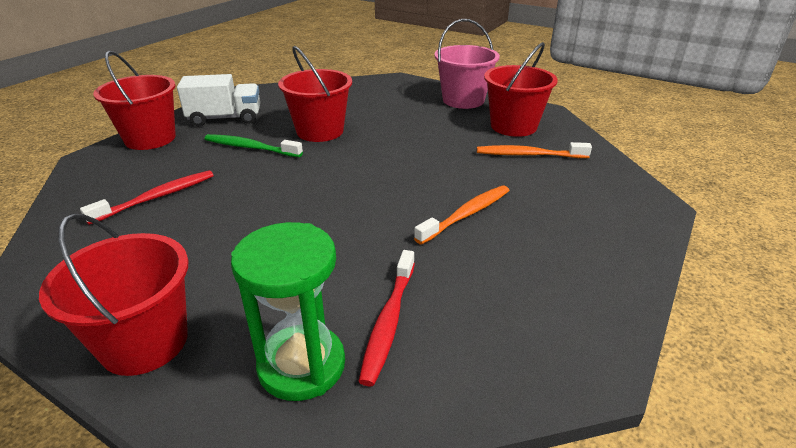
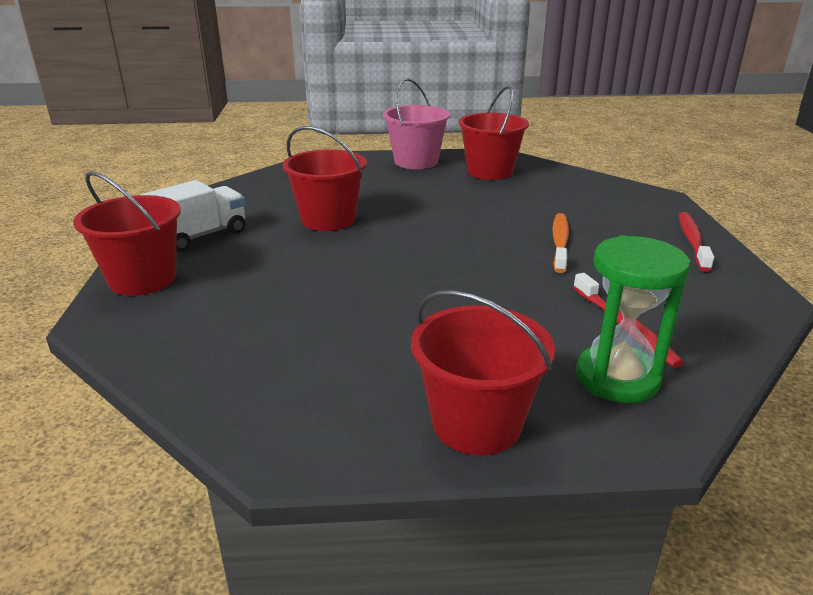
camera: 35 degrees left, 5 degrees down
(157, 197) = (263, 324): red toothbrush -> red toothbrush (692, 241)
(250, 148) = (282, 253): green toothbrush -> none
(528, 155) = (535, 189): orange toothbrush -> none

